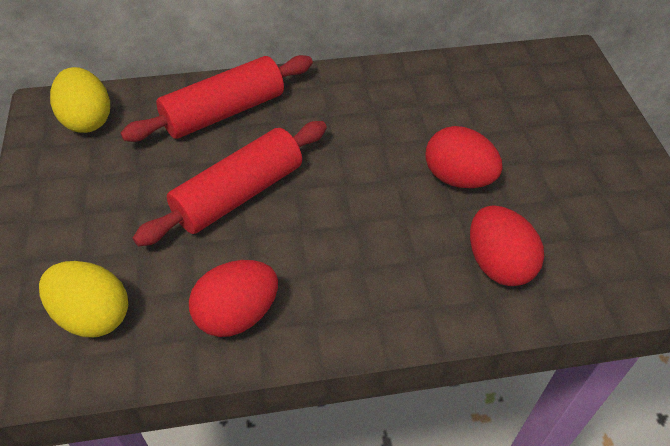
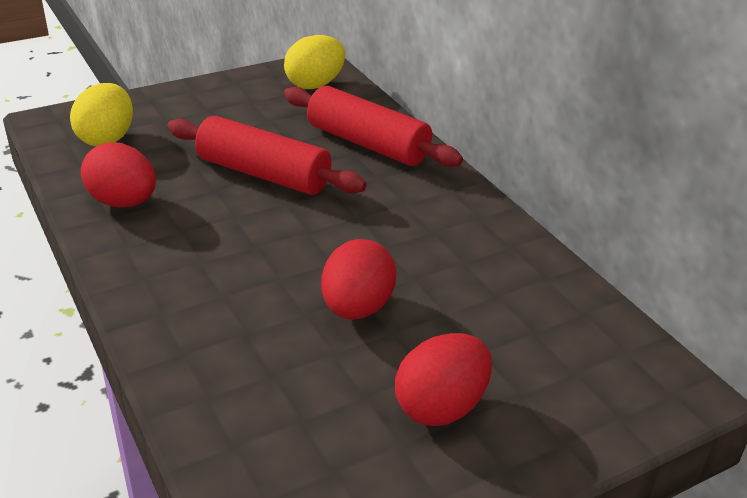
camera: 70 degrees right, 15 degrees down
(498, 264) = (236, 356): red egg -> red egg (441, 407)

